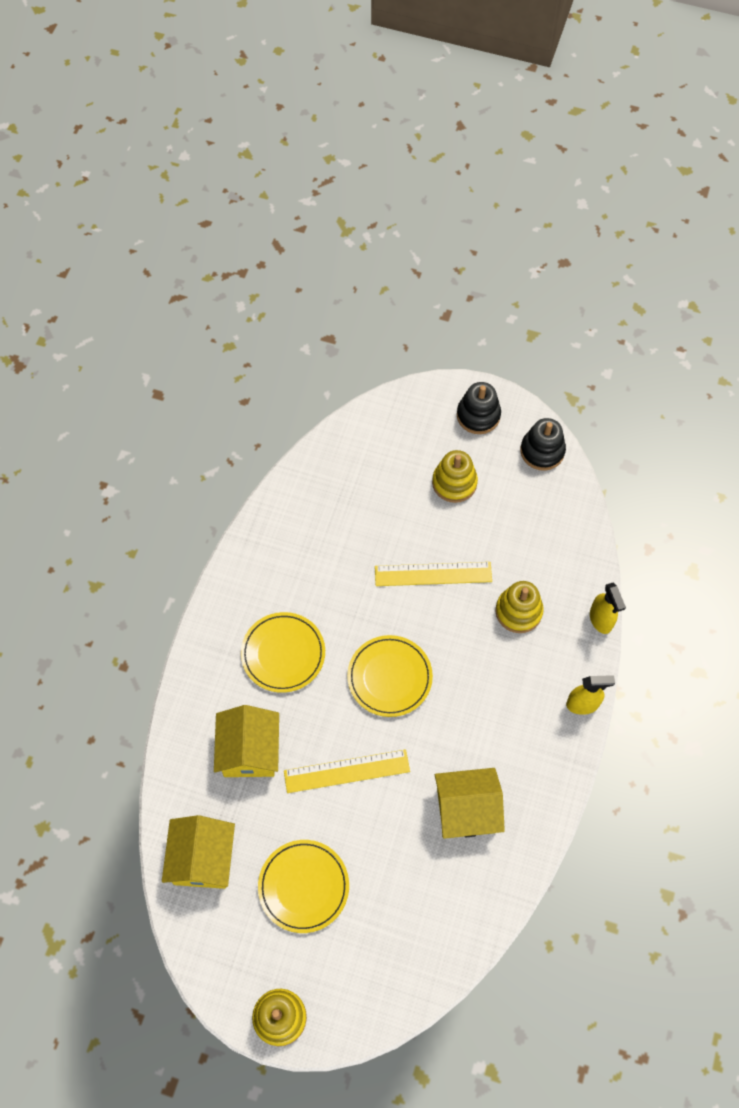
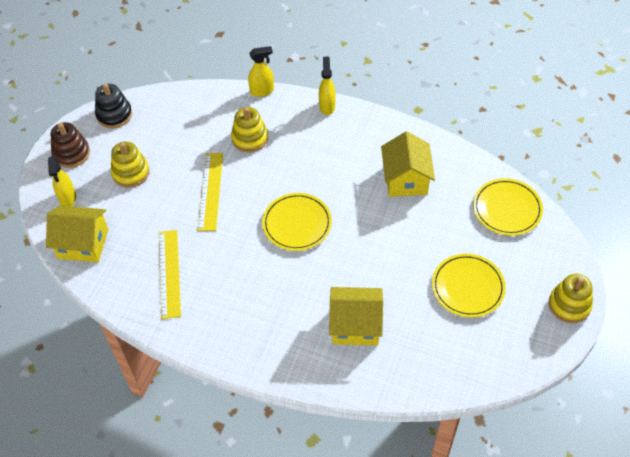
camera: 85 degrees left, 10 degrees down
(203, 859) = (448, 361): yellow house -> yellow house (83, 244)
(283, 653) = (270, 299): yellow plate -> yellow plate (507, 209)
(346, 771) = (374, 255): yellow ruler -> yellow ruler (169, 273)
(413, 423) = (68, 198): none -> yellow spray bottle
(478, 415) = (71, 153): black stacking toy -> brown stacking toy

